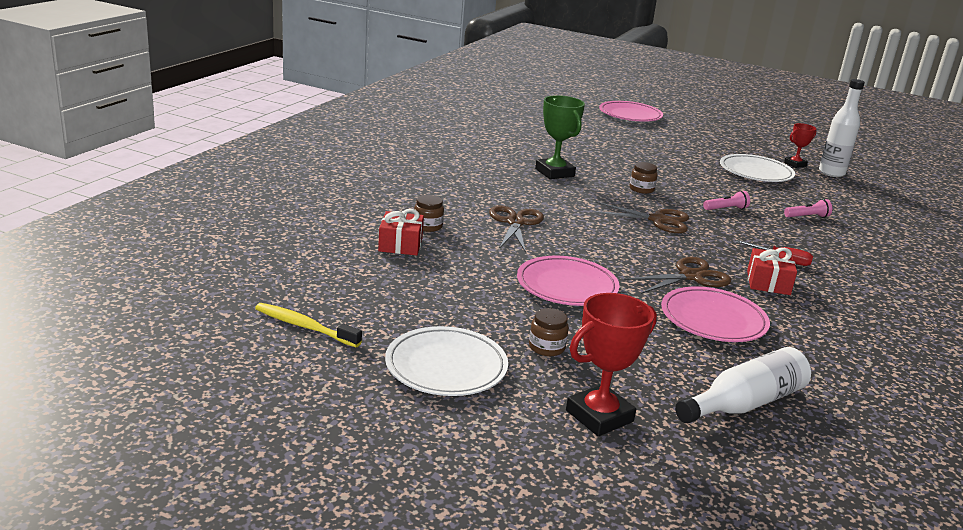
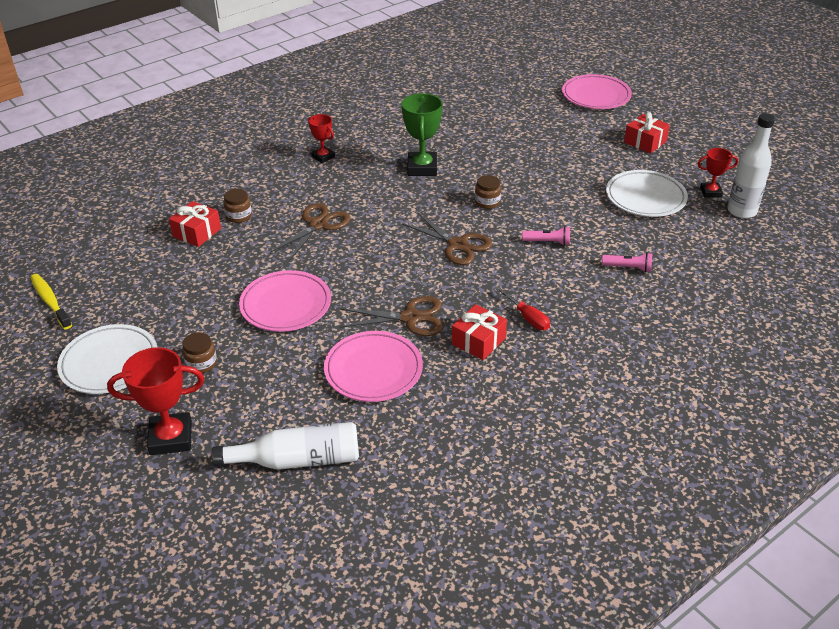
camera: 30 degrees right, 15 degrees up
(453, 174) = (323, 157): none -> red trophy
(706, 139) = (645, 142): none -> red gift

